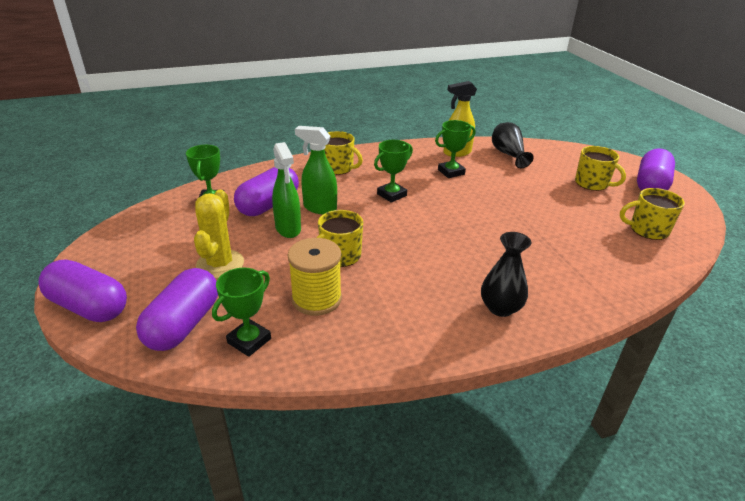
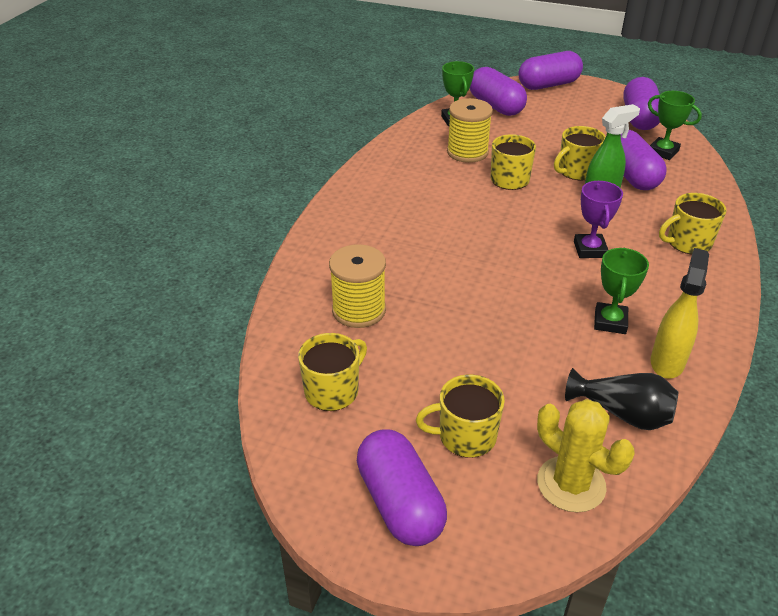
camera: 130 degrees right, 5 degrees up
(148, 227) = (639, 118): none -> purple capsule
(220, 264) = (552, 131): yellow cactus -> yellow cactus (571, 484)
(288, 229) = (576, 171): green spray bottle -> yellow mug
(392, 195) = (589, 249): green trophy -> purple trophy
(500, 308) = (363, 217): black vase -> none
(587, 253) = (359, 310): none -> yellow spool

